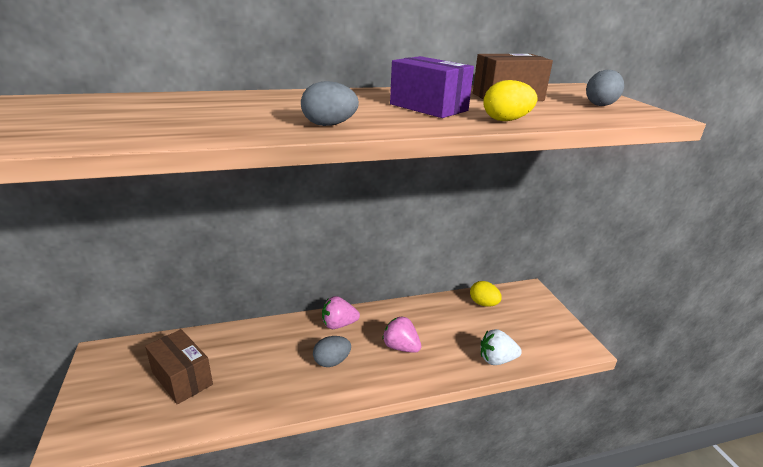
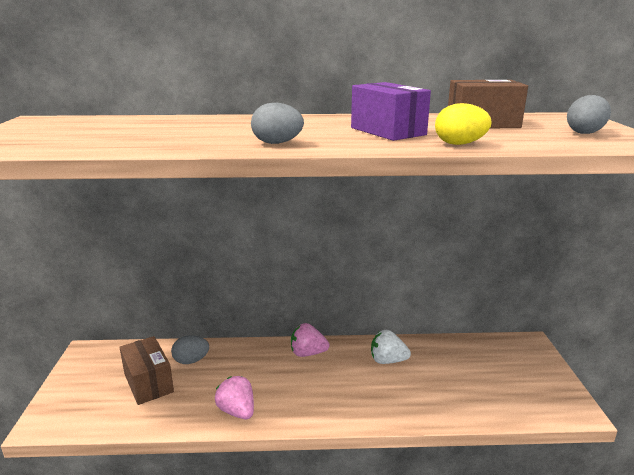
camera: 15 degrees right, 5 degrees down
(332, 362) = (291, 387): grey egg -> grey egg (191, 361)
(401, 347) = (365, 383): pink strawberry -> pink strawberry (237, 411)
(483, 304) = (470, 351): yellow egg -> none
(496, 360) = (468, 410): white strawberry -> white strawberry (387, 361)

